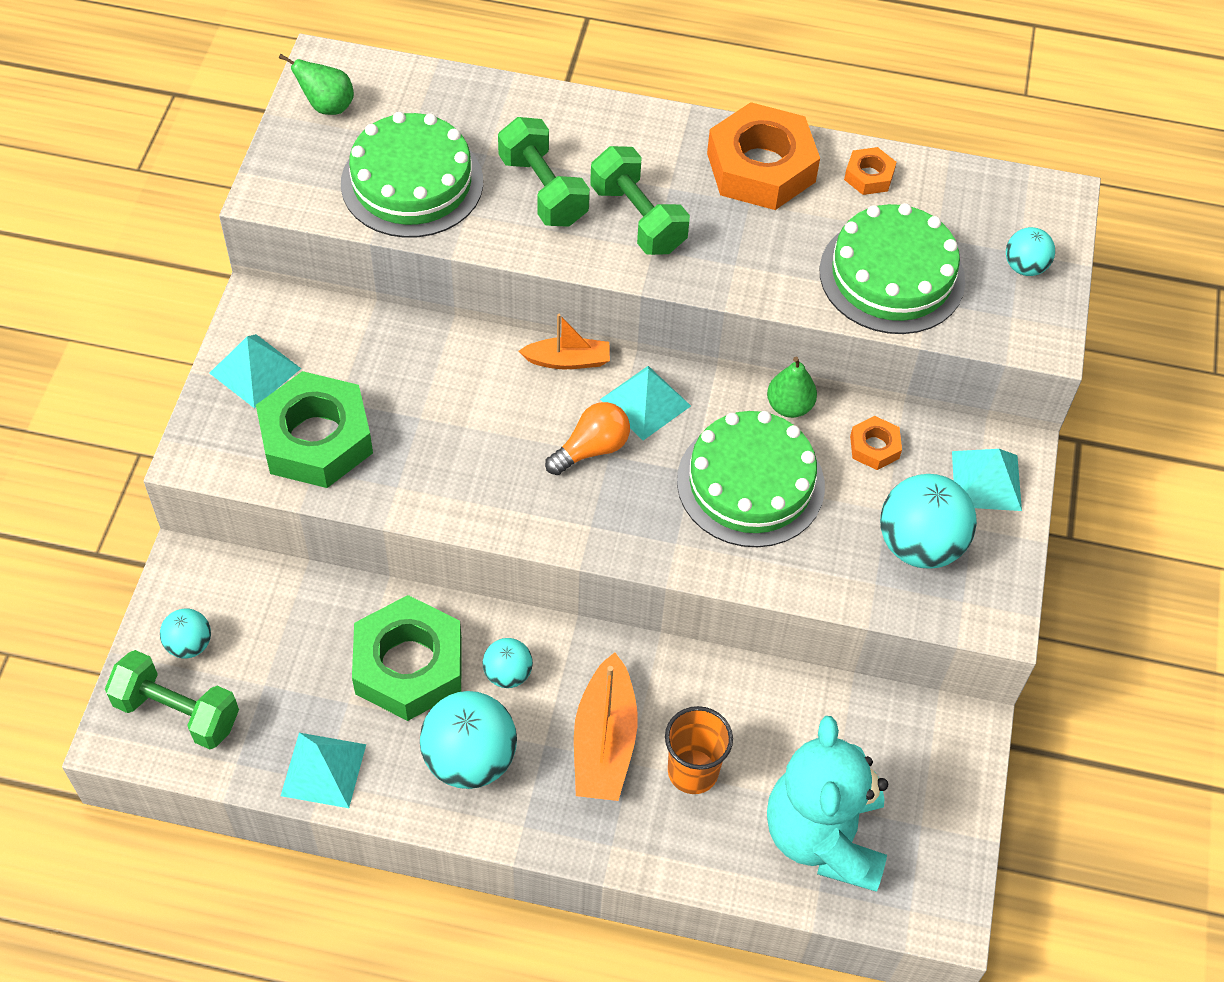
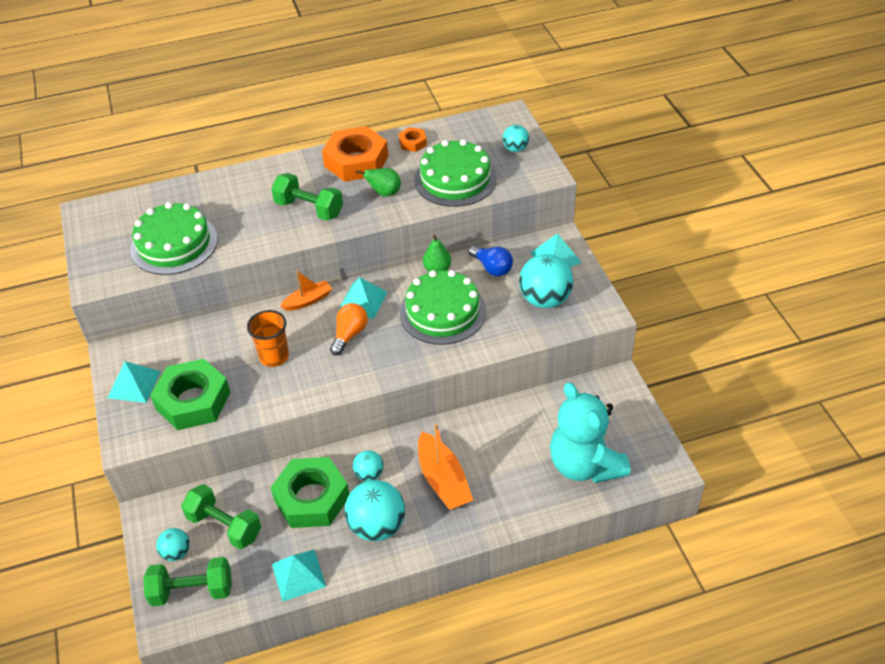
camera: 25 degrees left, 10 degrees down
(327, 106) = (100, 229): green pear -> green pear (384, 193)
(543, 190) = (249, 218): green dumbbell -> green dumbbell (225, 526)
(693, 771) = (498, 470): orange cup -> orange cup (274, 357)
(874, 447) = (492, 268): orange nut -> blue light bulb

